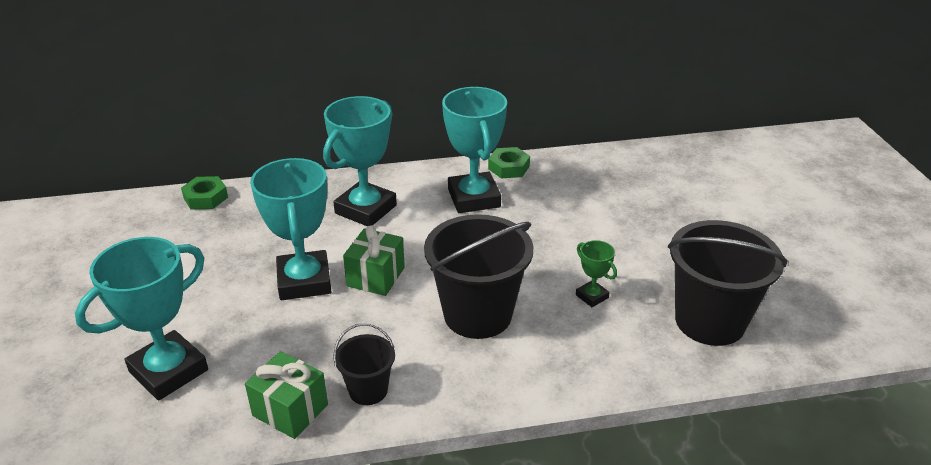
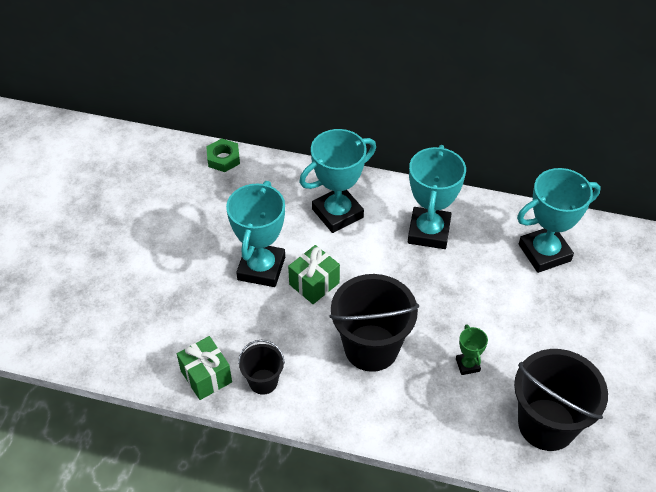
camera: 25 degrees right, 15 degrees up
(169, 371) = (142, 313): turquoise trophy -> turquoise trophy (544, 253)
(508, 167) = (476, 208): green nut -> none

